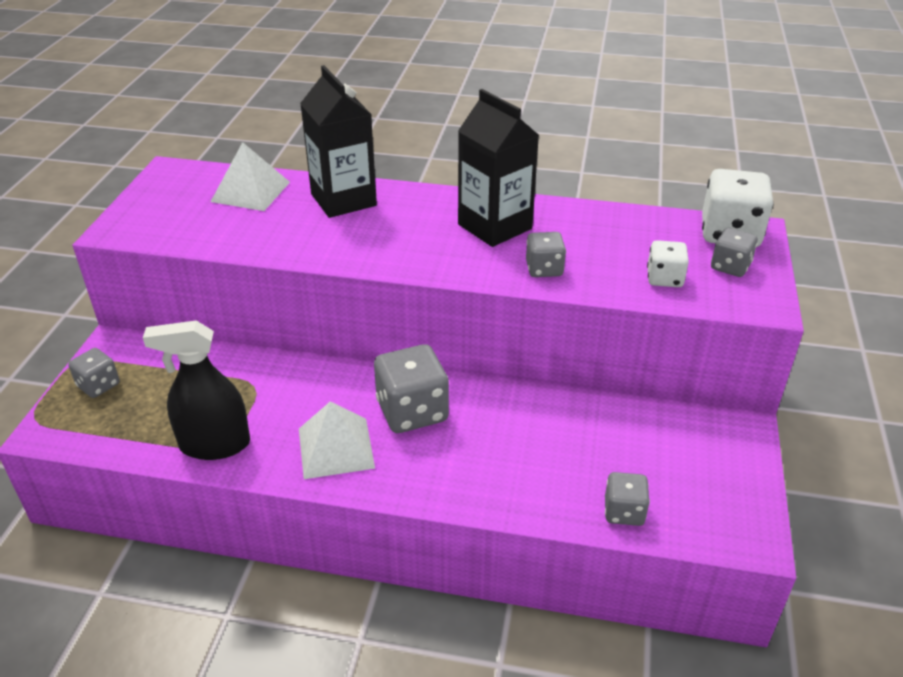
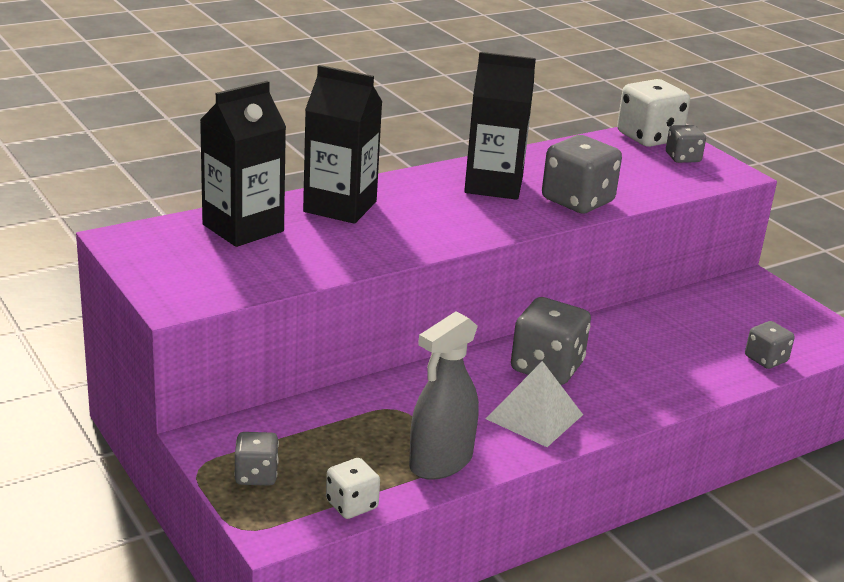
camera: 45 degrees left, 10 degrees down
(215, 445) = (441, 462): black spray bottle -> grey spray bottle
(251, 191) = (243, 228): white pyramid -> black carton
(544, 269) = (577, 201): grey dice -> grey dice, size x1.76
(664, 278) = (659, 179): white dice -> white dice (351, 505)

